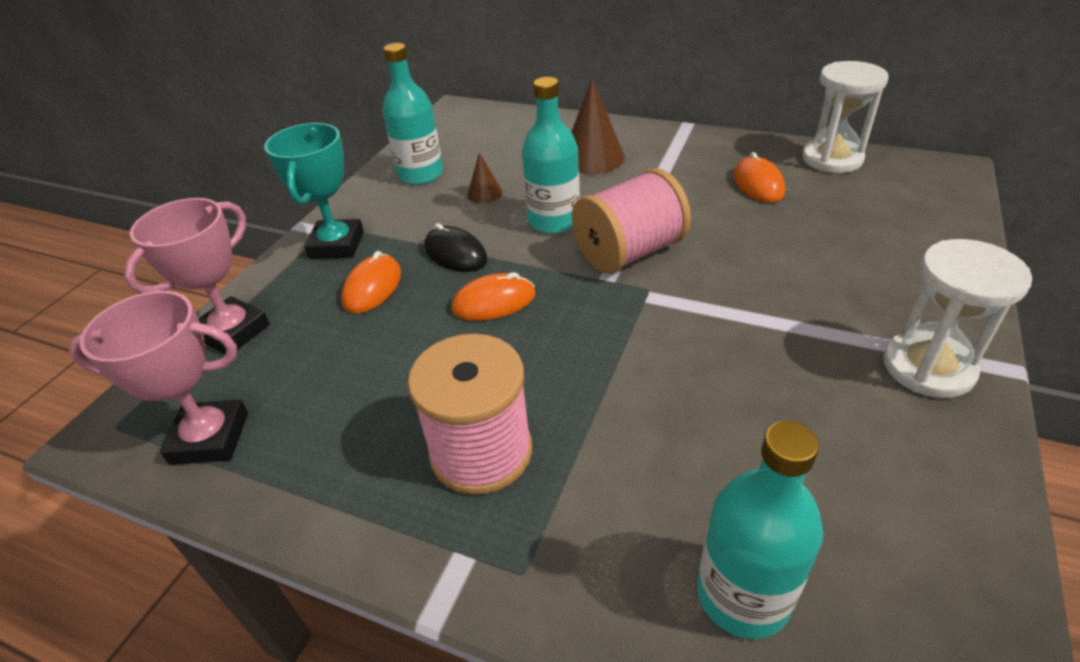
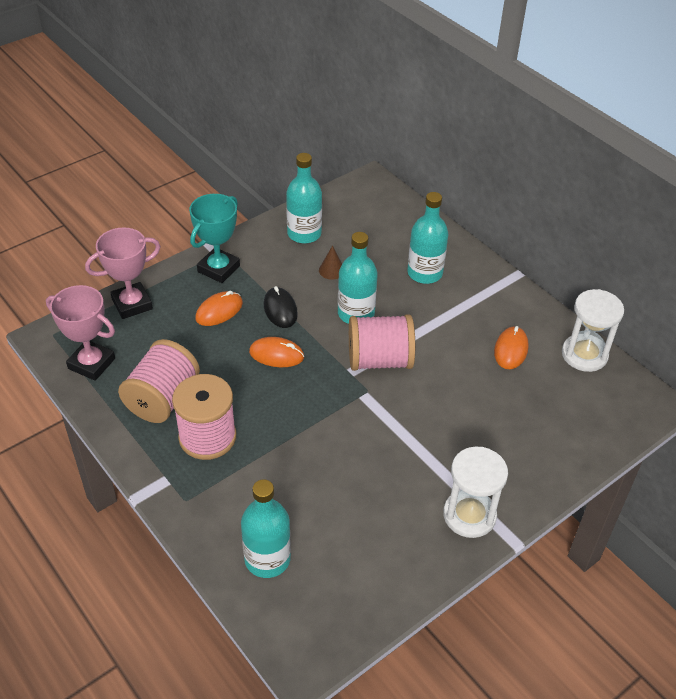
camera: 25 degrees right, 5 degrees up
(367, 432) = (162, 399): none -> pink spool
(592, 157) = (424, 273): brown cone -> turquoise bottle

